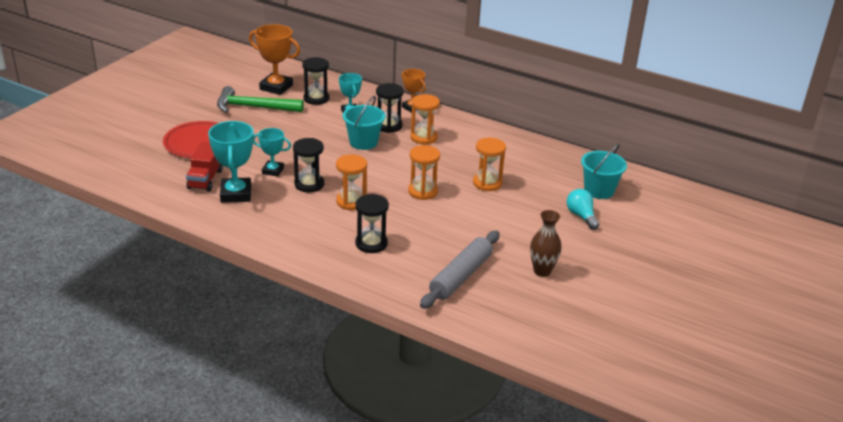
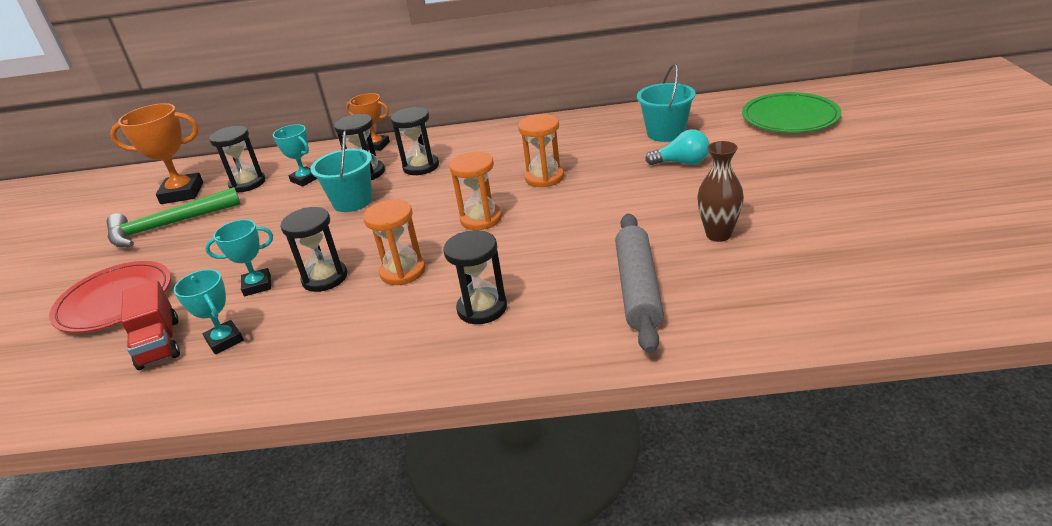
camera: 25 degrees left, 0 degrees up
(236, 194) = (225, 340): turquoise trophy -> turquoise trophy, size x0.61
(423, 137) = (421, 166): orange hourglass -> black hourglass
(581, 216) = (682, 163): turquoise light bulb -> turquoise light bulb turned 150 degrees clockwise
(695, 221) = (790, 118): none -> green plate

